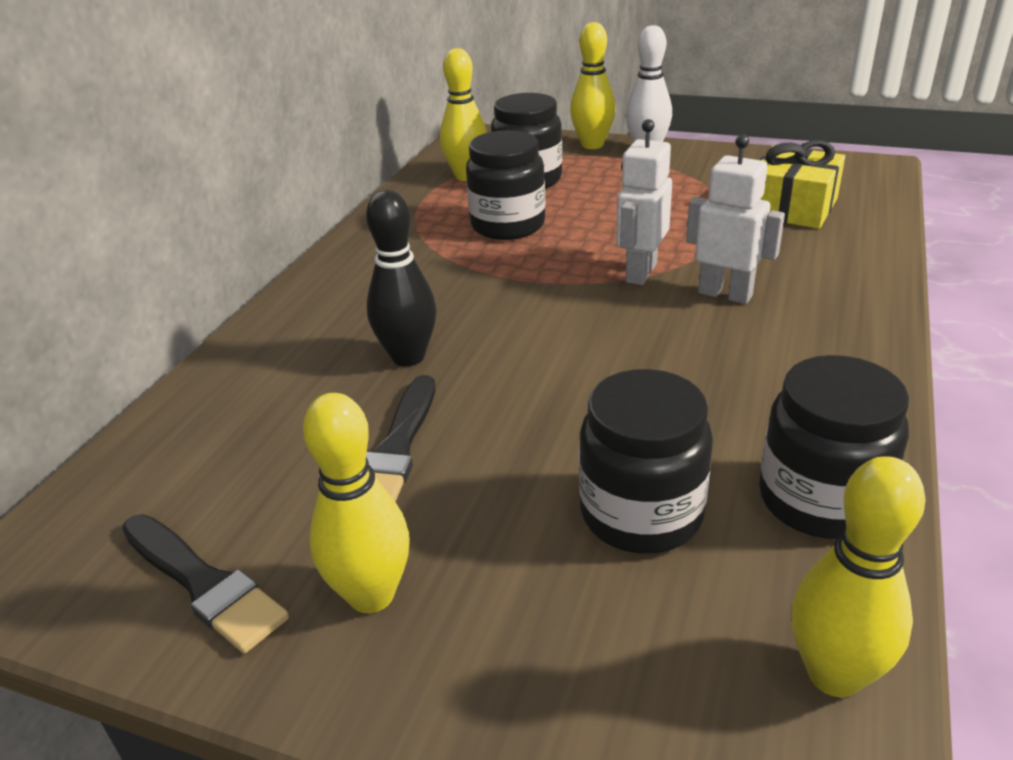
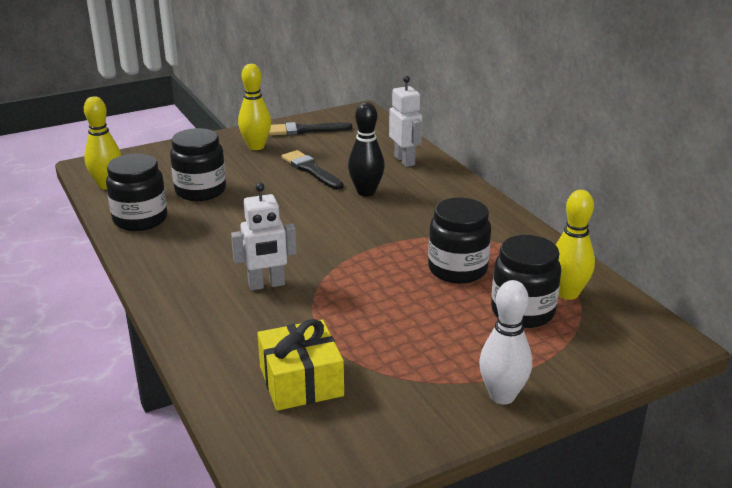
camera: 130 degrees right, 5 degrees down
(592, 145) = (557, 379): yellow bowling pin -> none
(640, 273) = (330, 276): white robot -> white robot (405, 160)

